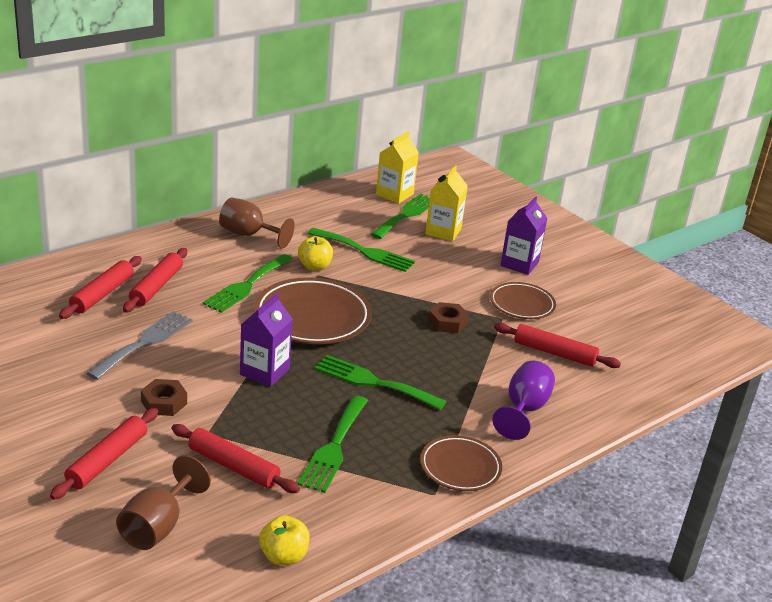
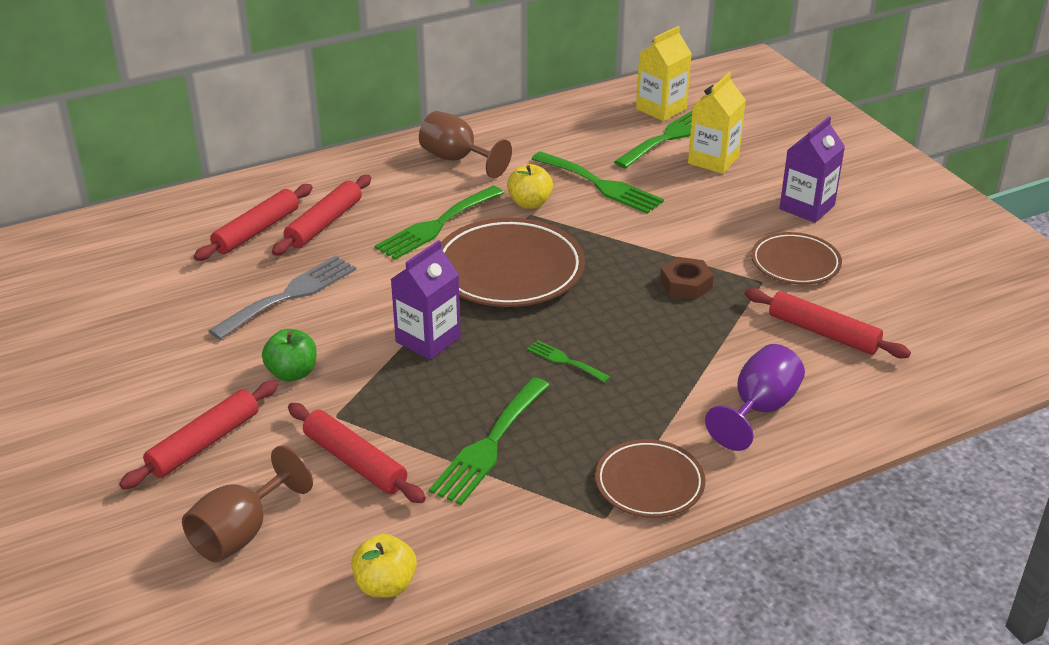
camera: 15 degrees right, 5 degrees up
(164, 402) = (292, 373): brown nut -> green apple
(374, 382) = (565, 361): green fork -> green fork, size x0.52

